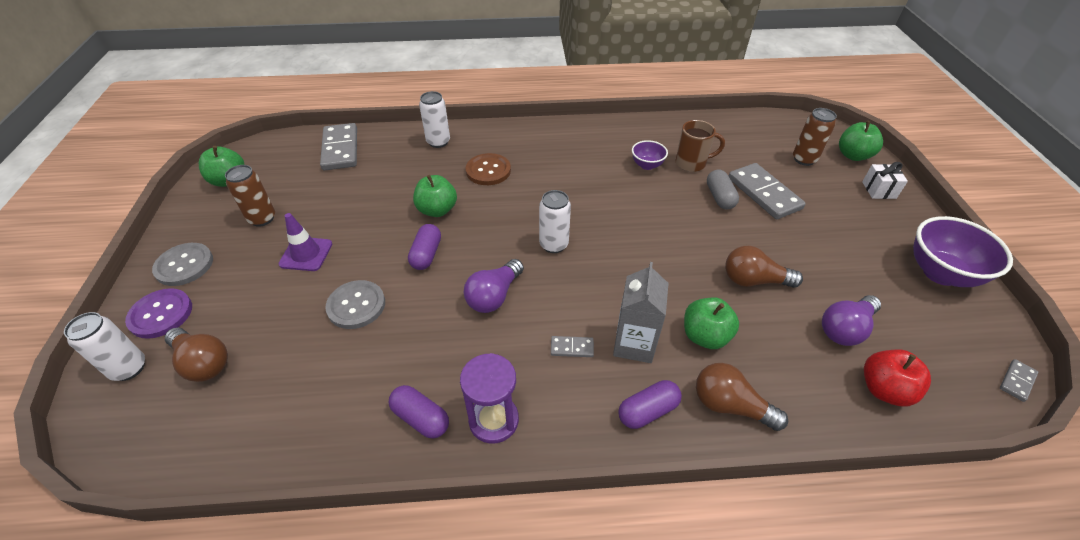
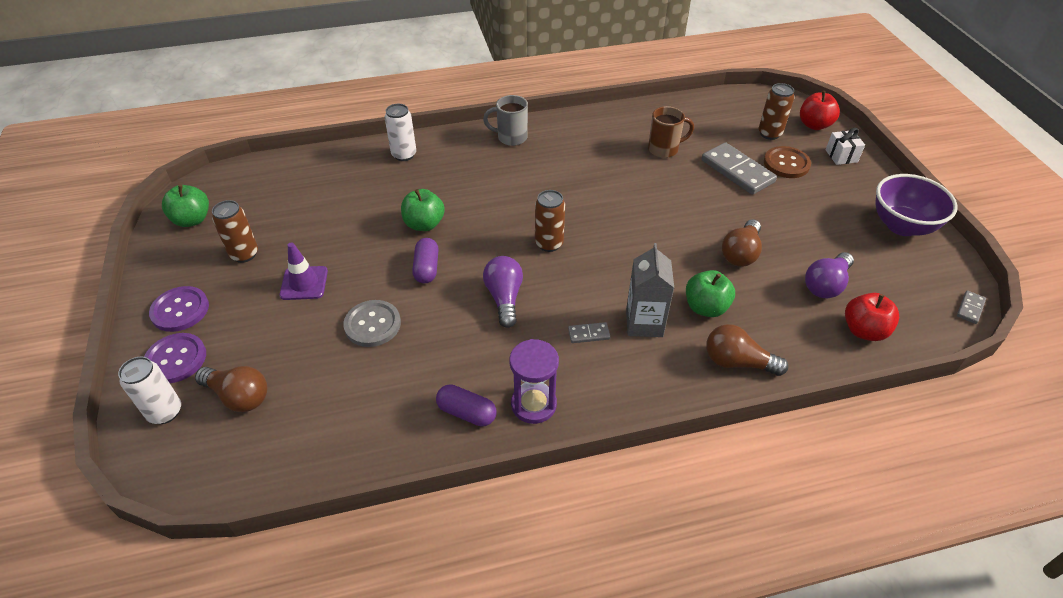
camera: 10 degrees left, 0 degrees up
(184, 265) = (180, 310): grey button -> purple button
(340, 149) = (301, 174): grey domino -> none
(488, 171) = (464, 179): brown button -> brown button (786, 164)
(494, 296) = (504, 298): purple light bulb -> purple light bulb turned 150 degrees clockwise
(543, 136) = (511, 137): none -> grey mug
(554, 245) = (549, 244): white can -> brown can
(647, 165) = (621, 156): purple bowl -> none
(647, 411) = (668, 377): purple capsule -> none
(719, 197) = (697, 179): grey capsule -> none
(754, 280) = (741, 253): brown light bulb -> brown light bulb turned 60 degrees counterclockwise
(853, 155) = (814, 125): green apple -> red apple

